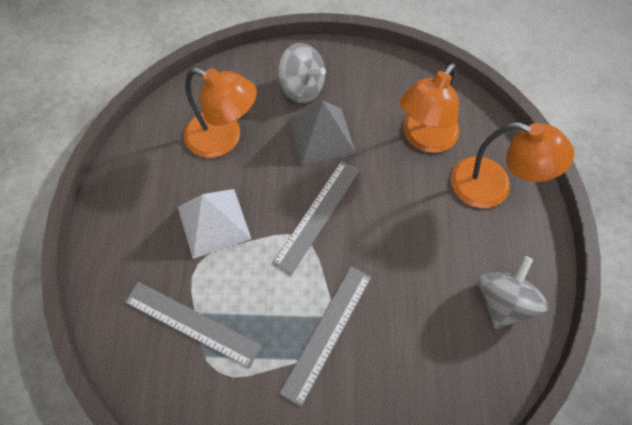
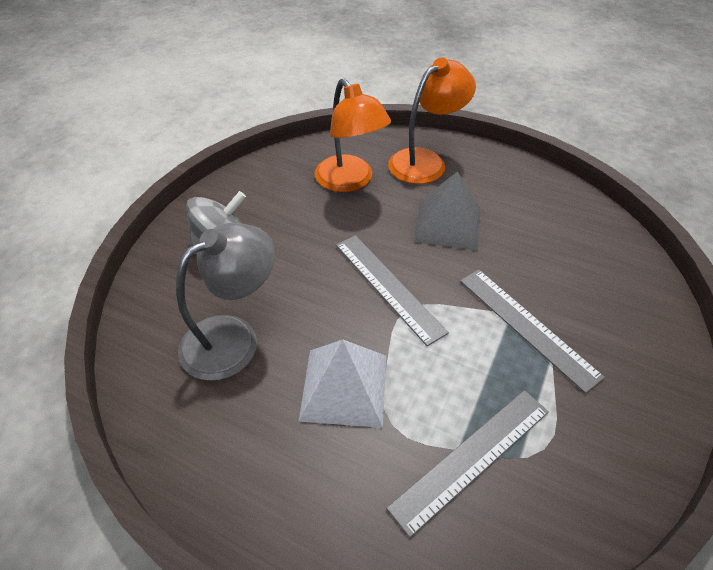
camera: 65 degrees left, 15 degrees down
(223, 139) = (233, 337): orange lamp -> grey lamp
(321, 135) = (294, 249): grey pyramid -> grey pyramid (447, 224)
(502, 301) = (535, 196): grey spinning top -> none

